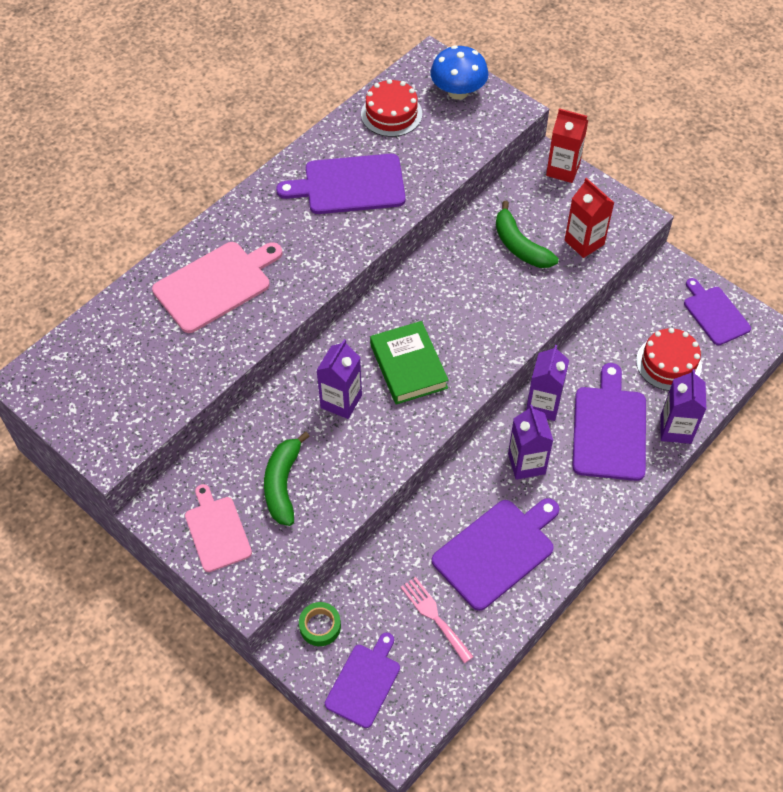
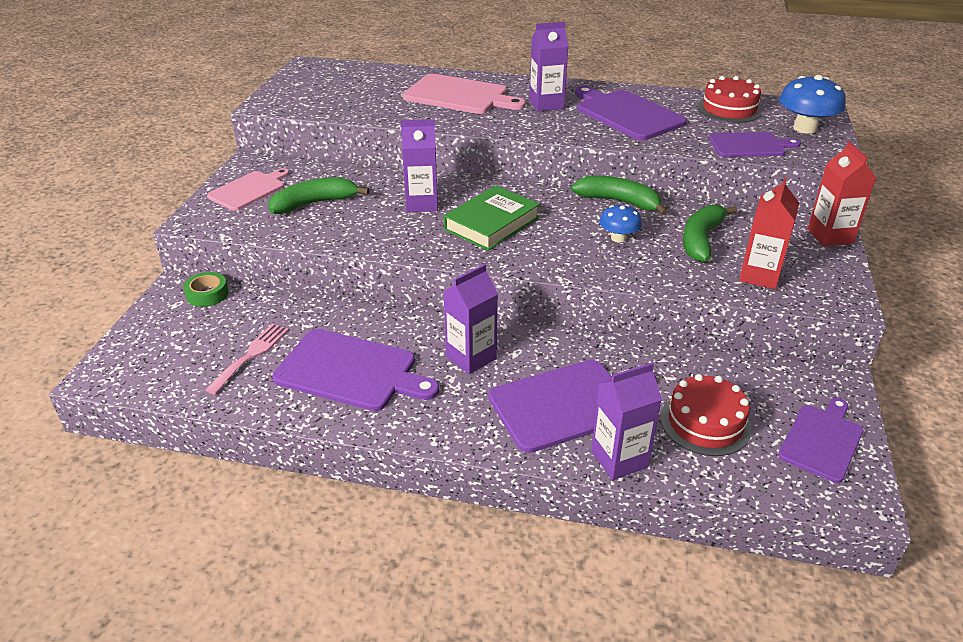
camera: 60 degrees right, 20 degrees down
(364, 682) = (159, 336): purple cutting board -> purple cutting board (749, 145)
(432, 263) = (619, 202): none -> green banana
(484, 294) = (618, 238): none -> blue mushroom
(543, 405) = (552, 346): purple carton -> purple carton (546, 104)

